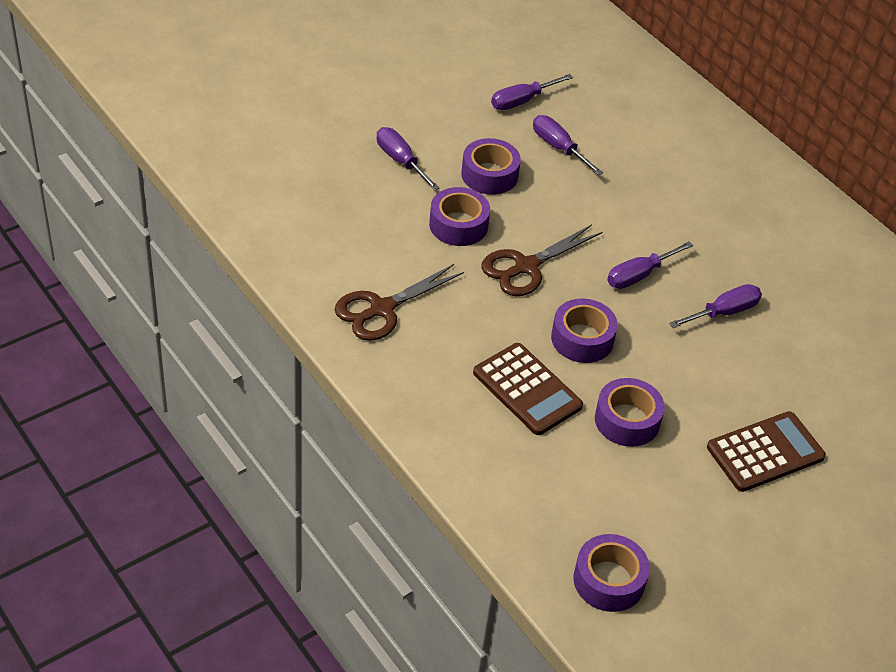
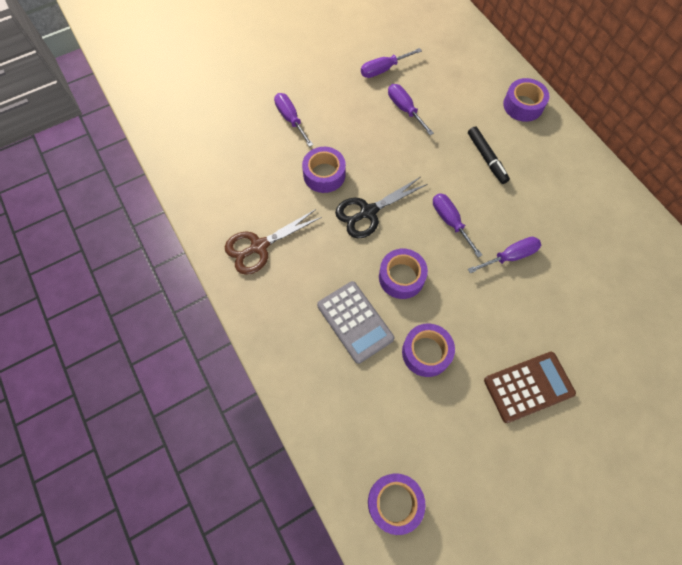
camera: 10 degrees right, 20 degrees up
(489, 175) = (352, 132): purple tape -> purple tape (523, 105)
(526, 267) = (368, 212): brown scissors -> black scissors
(527, 389) = (355, 322): brown calculator -> grey calculator
(639, 275) = (450, 221): purple screwdriver -> purple screwdriver turned 90 degrees clockwise
(678, 203) = (486, 158): none -> black marker

